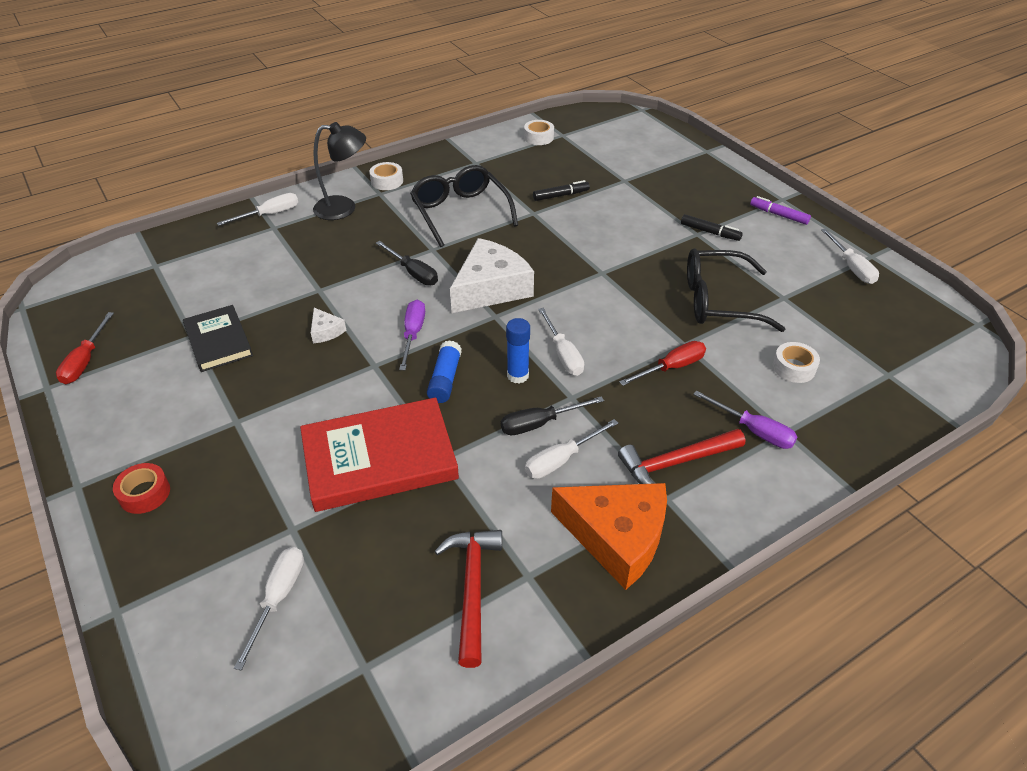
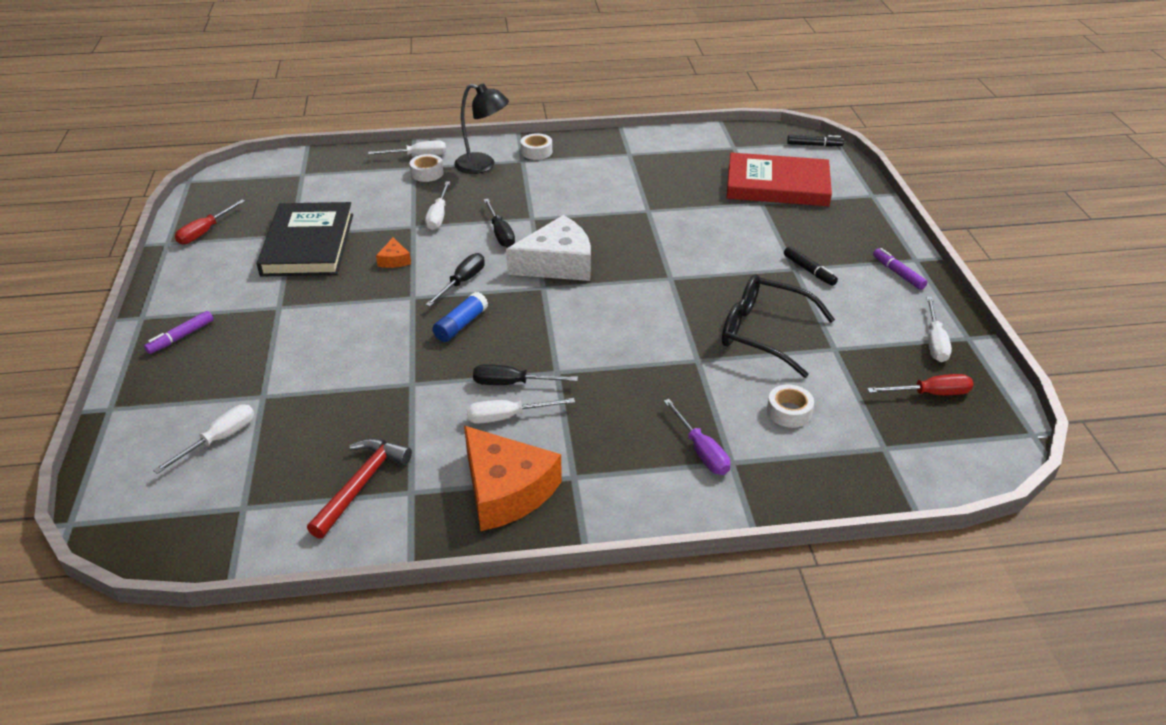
camera: 25 degrees right, 5 degrees down
(145, 493) = (181, 337): red tape -> purple marker
(218, 341) = (308, 244): black book -> black book, size x1.64
(326, 331) = (394, 260): white cheese -> orange cheese
(379, 459) = (363, 368): red book -> red book (777, 185)
(413, 334) = (462, 282): purple screwdriver -> black screwdriver
(460, 212) = (581, 193): black glasses -> none
(517, 375) = (524, 340): blue glue stick -> none
(538, 137) = (708, 144): white tape -> white tape (427, 173)
(561, 195) = (686, 201): black marker -> black marker (814, 145)
(563, 354) = (577, 335): white screwdriver -> white screwdriver (438, 216)
(671, 367) = (668, 376): red screwdriver -> red screwdriver (930, 394)
(676, 463) = (605, 452): red hammer -> none

